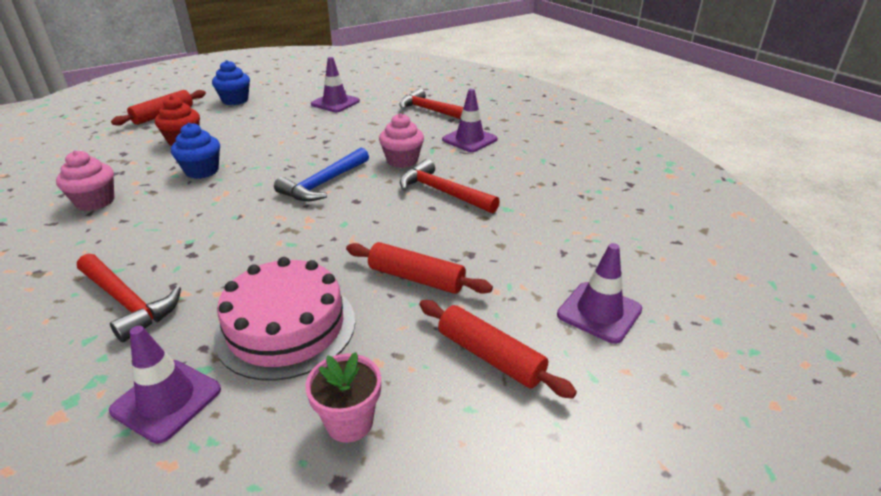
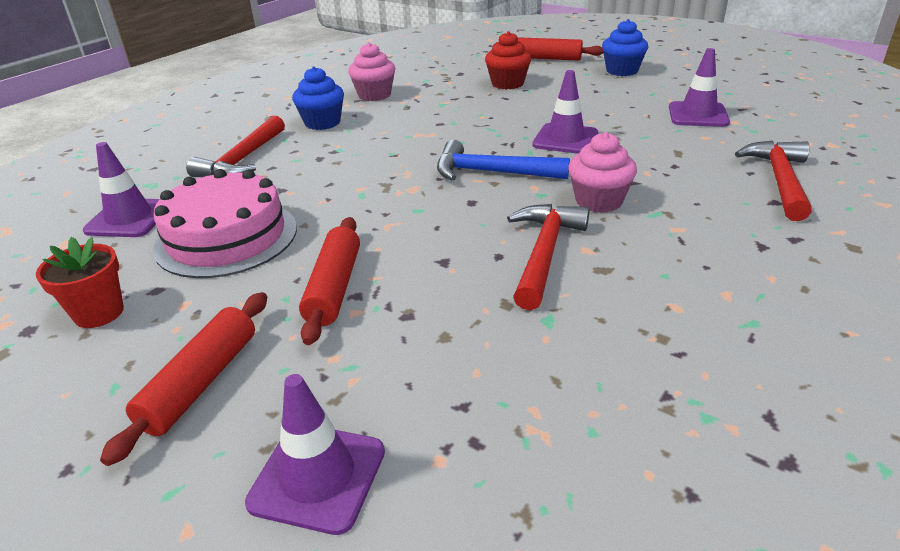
camera: 70 degrees right, 0 degrees up
(202, 171) = (460, 111): blue cupcake -> blue cupcake (322, 123)
(349, 422) = (99, 313): pink flower pot -> red flower pot
(469, 140) = (729, 234): purple traffic cone -> purple traffic cone (565, 139)

